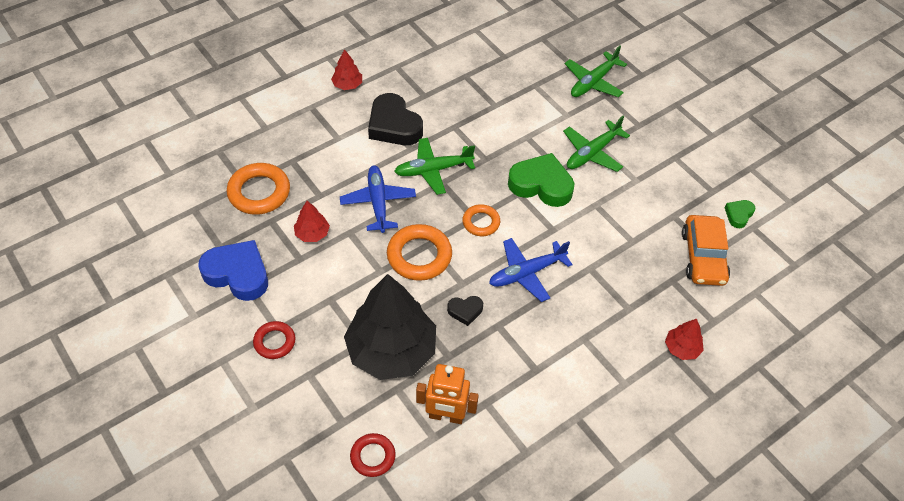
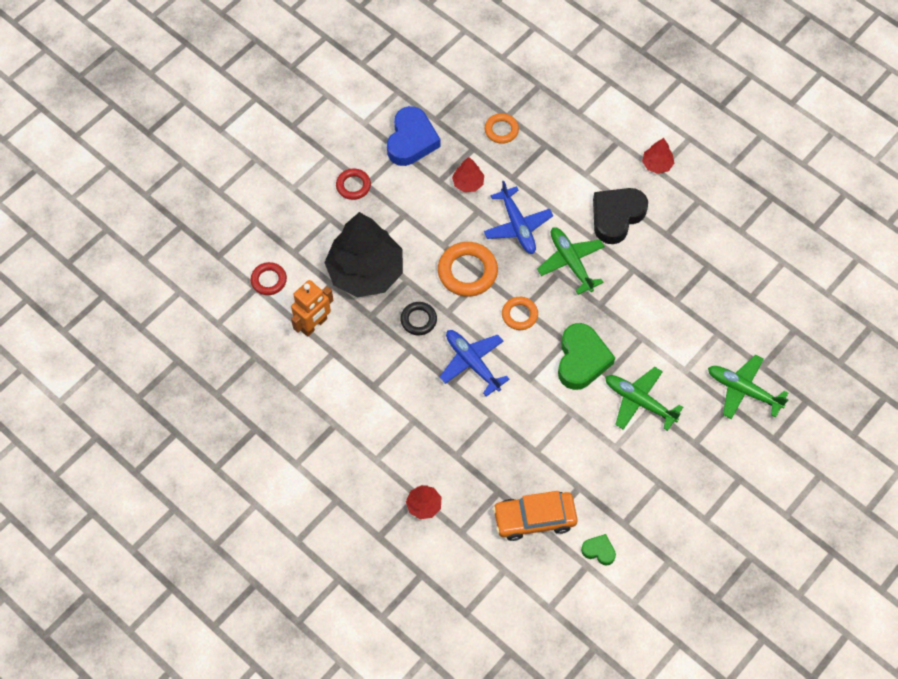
camera: 80 degrees right, 10 degrees up
(259, 192) = (501, 130): orange ring -> orange ring, size x0.60
(378, 203) = (517, 226): blue plane -> blue plane turned 90 degrees clockwise
(446, 416) = (314, 325): orange robot -> orange robot turned 135 degrees counterclockwise
(465, 311) = (418, 320): black heart -> black ring

